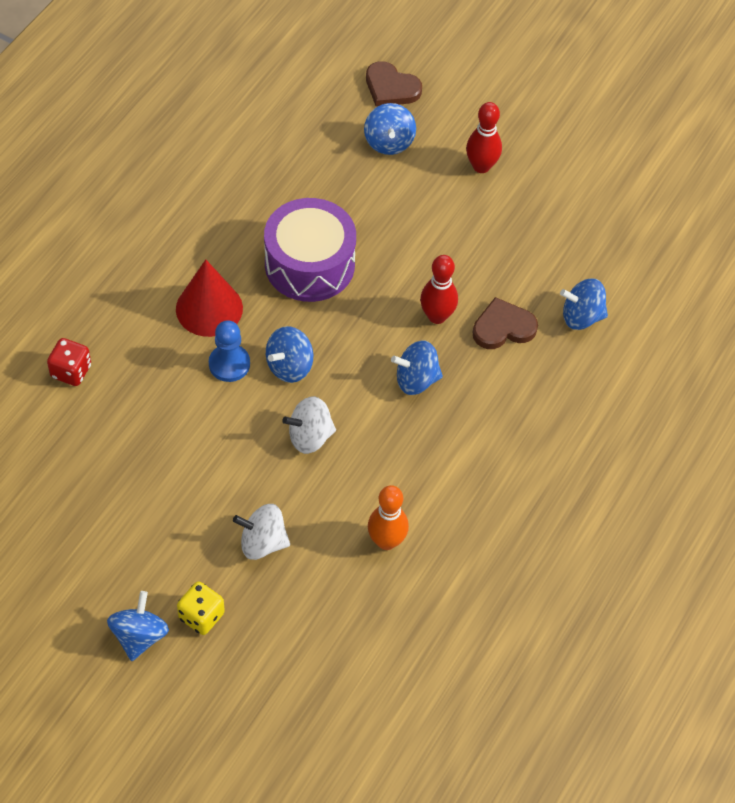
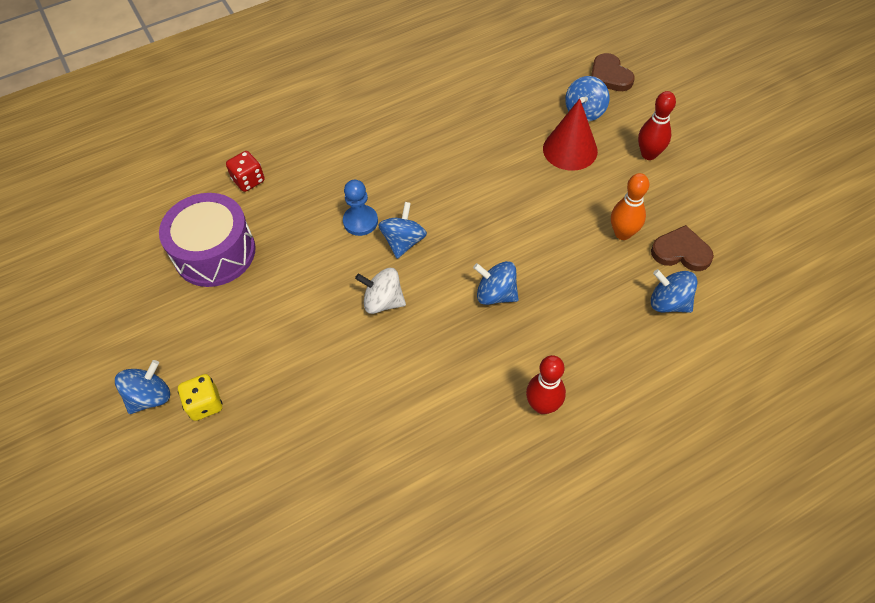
camera: 35 degrees right, 0 degrees up
(209, 308) = (373, 176): red cone -> red cone (570, 149)
(262, 542) = (291, 368): white spinning top -> none
(289, 366) = (403, 242): blue spinning top -> blue spinning top turned 120 degrees clockwise
(309, 264) = (468, 174): purple drum -> purple drum (215, 252)
(386, 541) = (387, 415): orange bowling pin -> orange bowling pin (622, 233)
(437, 316) = (543, 252): red bowling pin -> red bowling pin (542, 405)
(503, 327) = (594, 283): brown heart -> brown heart (681, 252)

